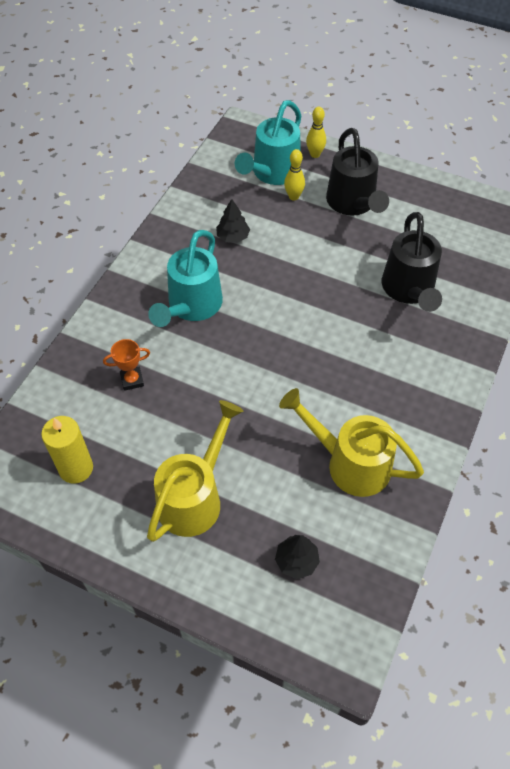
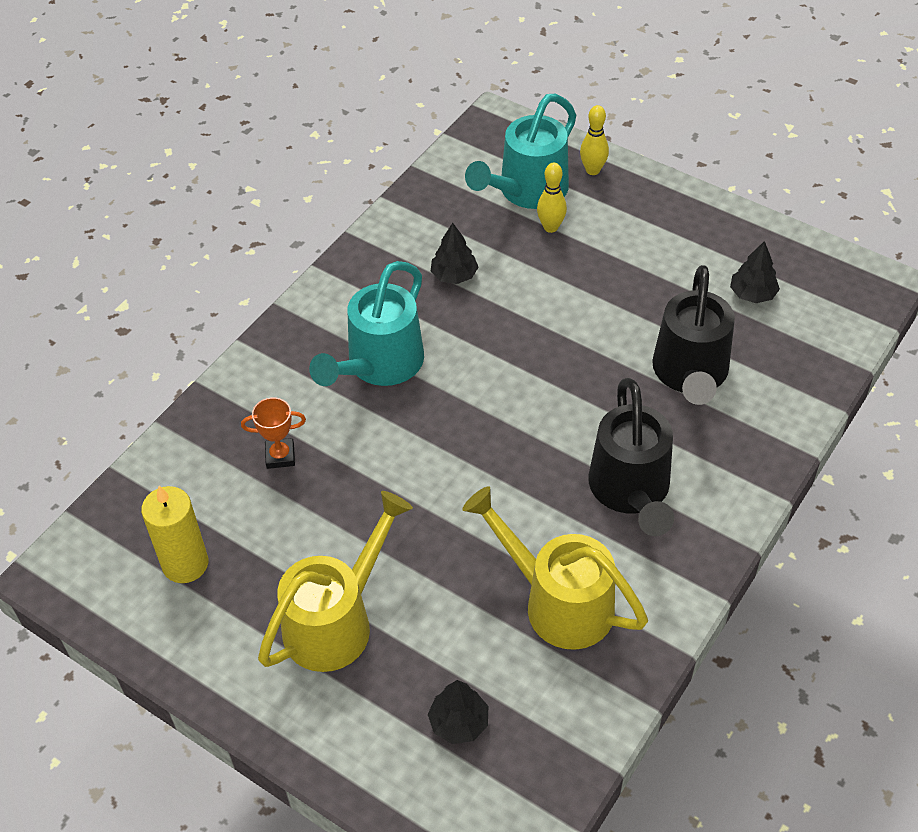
camera: 10 degrees right, 5 degrees down
(353, 204) = (634, 245): black watering can -> black watering can (631, 492)
(439, 230) = (752, 294): none -> black tree

